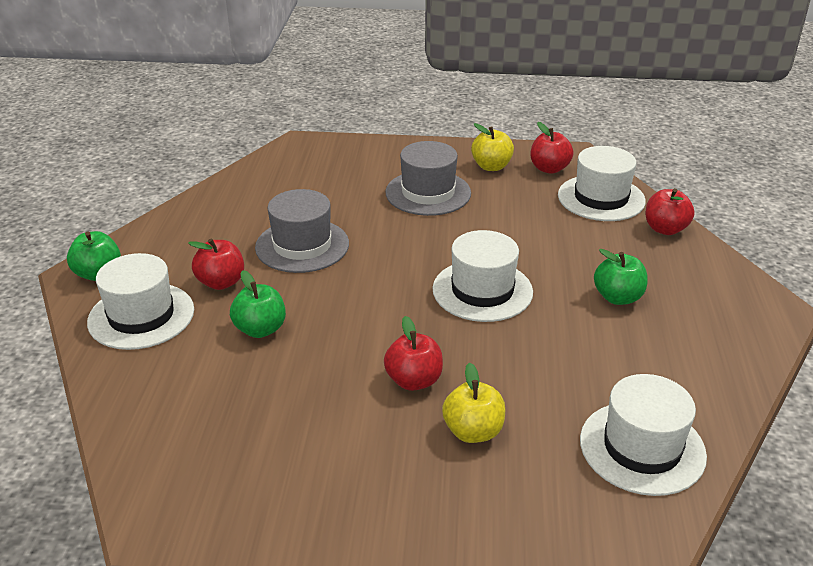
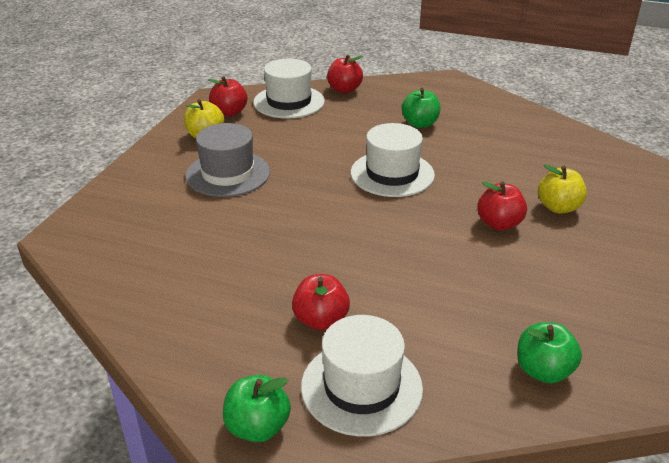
camera: 75 degrees left, 0 degrees up
(260, 329) = (411, 299): green apple -> green apple (543, 371)
(302, 245) = (278, 258): grey hat -> none
(642, 447) = (575, 150): white hat -> none

